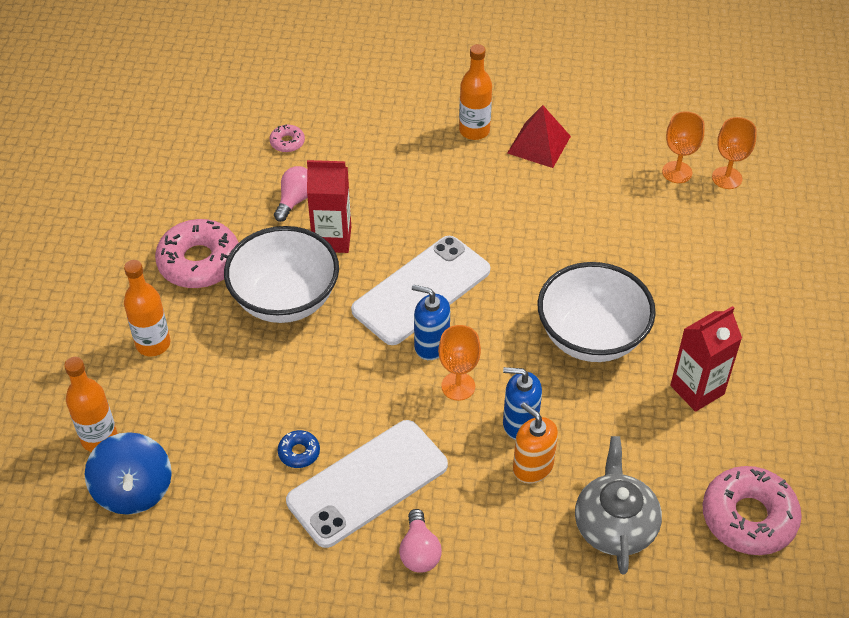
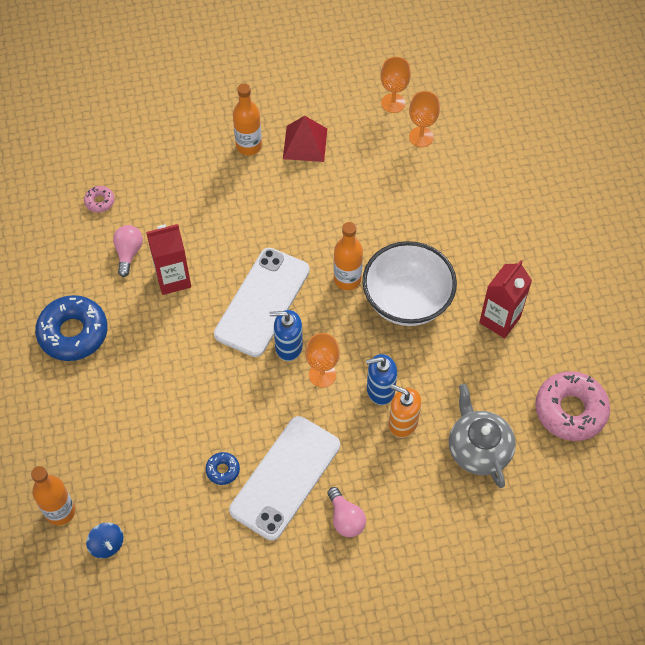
camera: 20 degrees left, 10 degrees up
(133, 490) = (107, 545): blue spinning top -> blue spinning top, size x0.56
(153, 344) = (67, 417): orange bottle -> orange bottle (347, 279)
(199, 262) = (73, 333): pink donut -> blue donut
(285, 299) = (157, 344): white bowl -> none
(727, 178) = (460, 131): orange goblet -> orange goblet (393, 103)

